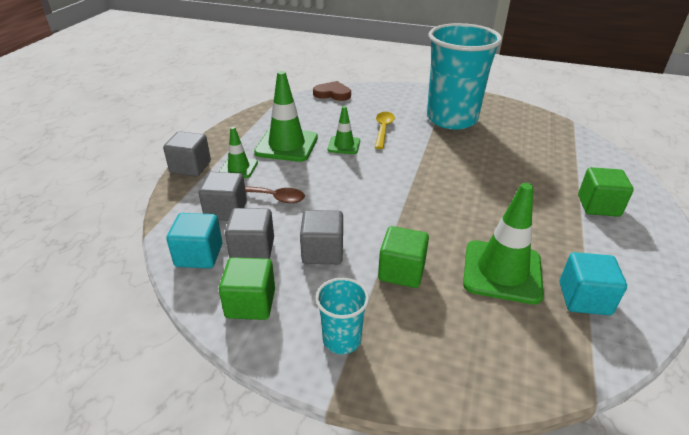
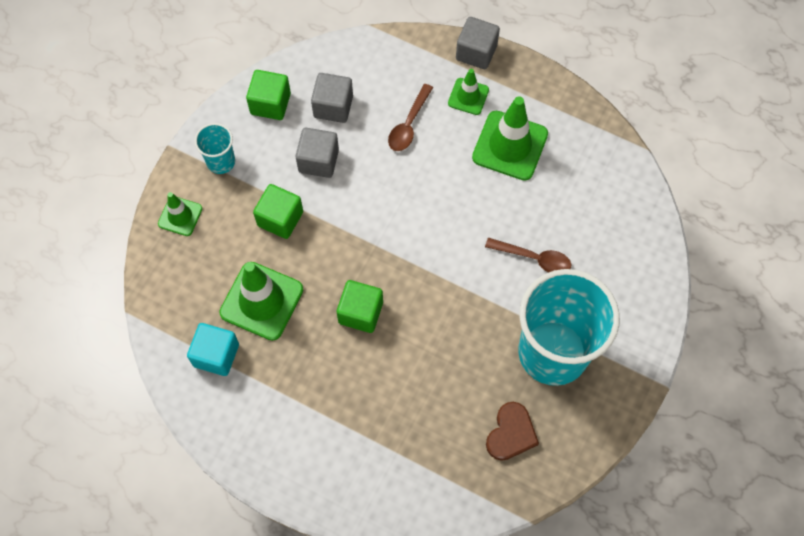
camera: 100 degrees right, 30 degrees up
(199, 255) = (334, 67): turquoise cube -> none
(226, 210) = (394, 86): grey cube -> none
(332, 94) = (647, 214): brown heart -> brown heart (511, 433)
(344, 145) = (501, 206): green traffic cone -> green traffic cone (180, 216)
(383, 130) = (533, 258): yellow spoon -> brown spoon
(598, 206) = (334, 441): green cube -> green cube (360, 312)

